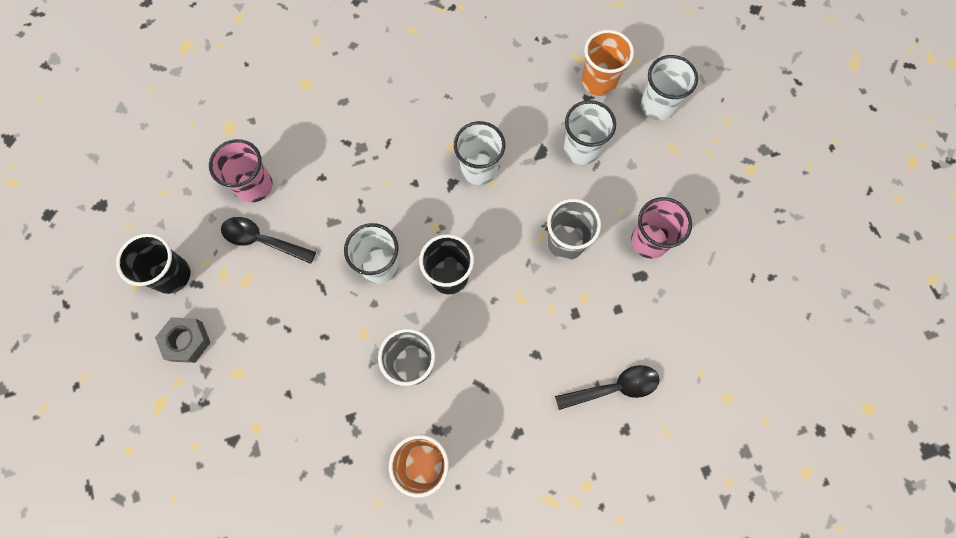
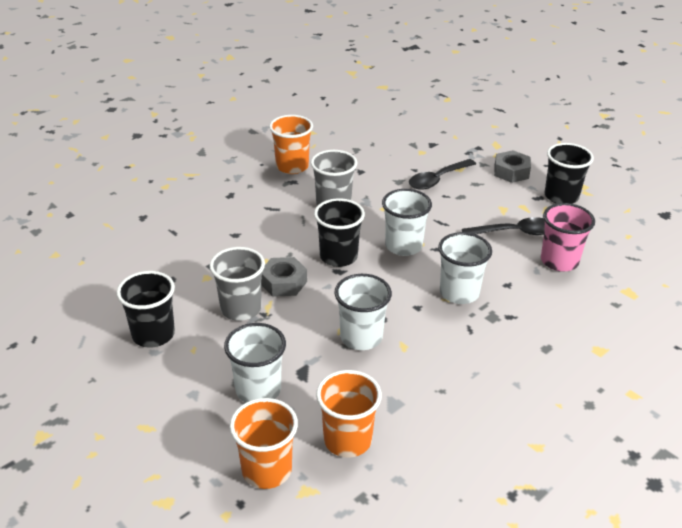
camera: 155 degrees right, 35 degrees down
(515, 261) = (283, 282): none -> grey nut
(535, 82) = (347, 440): none -> orange cup
(614, 388) = (159, 234): black spoon -> black spoon (437, 179)
(649, 241) = (153, 334): pink cup -> black cup
(657, 105) = (178, 468): white cup -> white cup (459, 293)

